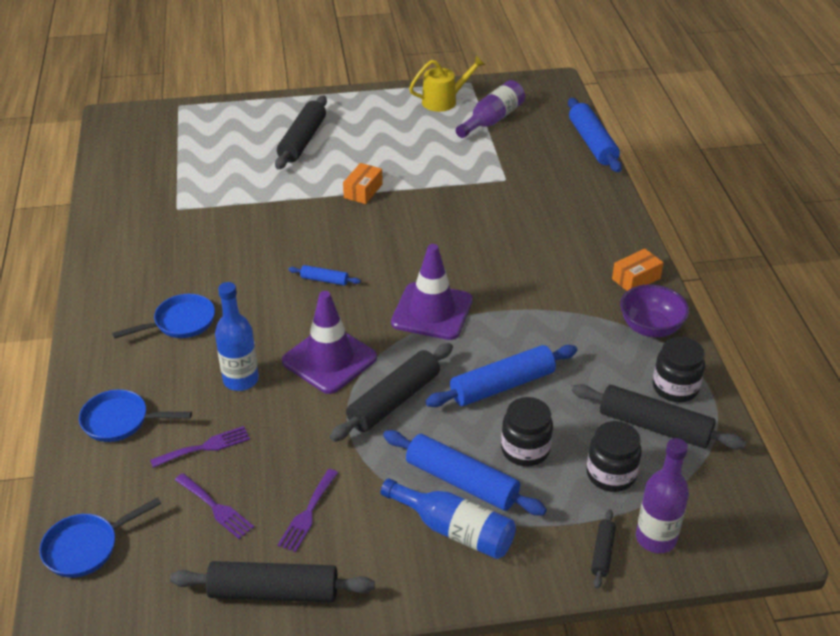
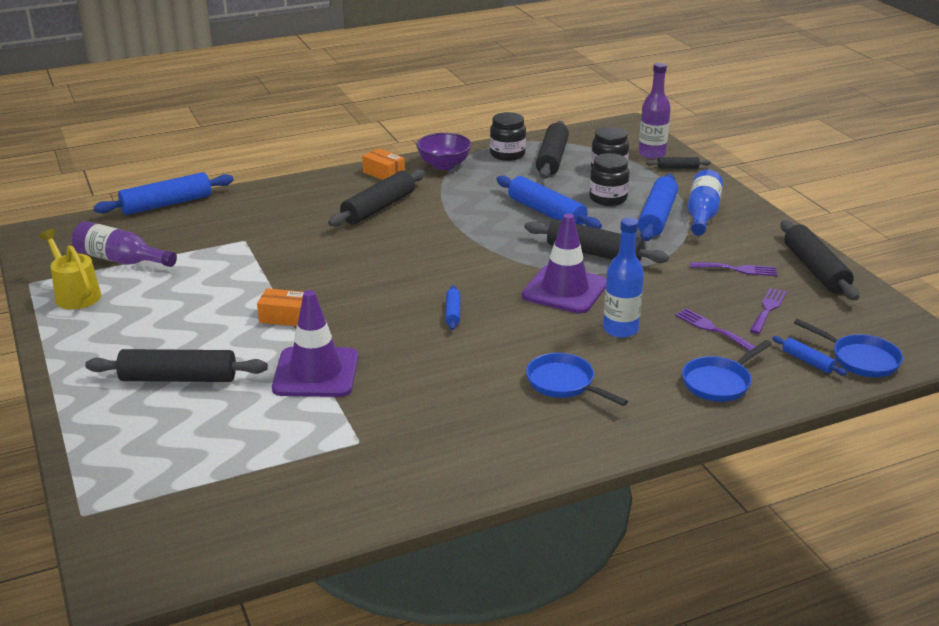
camera: 105 degrees left, 10 degrees down
(110, 501) = (807, 361): none -> blue rolling pin
(120, 421) = (719, 382): blue pan -> blue pan turned 60 degrees clockwise
(432, 311) = (472, 252): purple traffic cone -> purple traffic cone (316, 373)
(550, 264) = (378, 208): none -> black rolling pin

